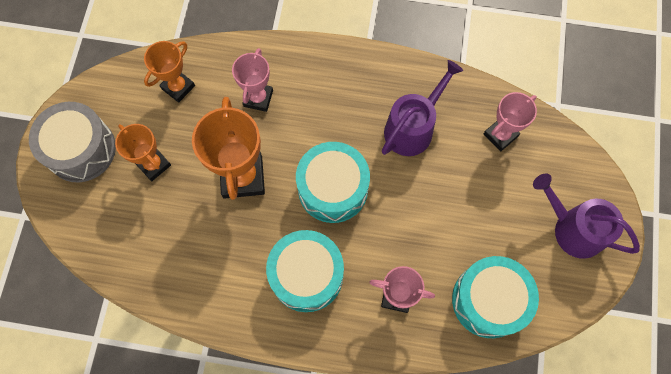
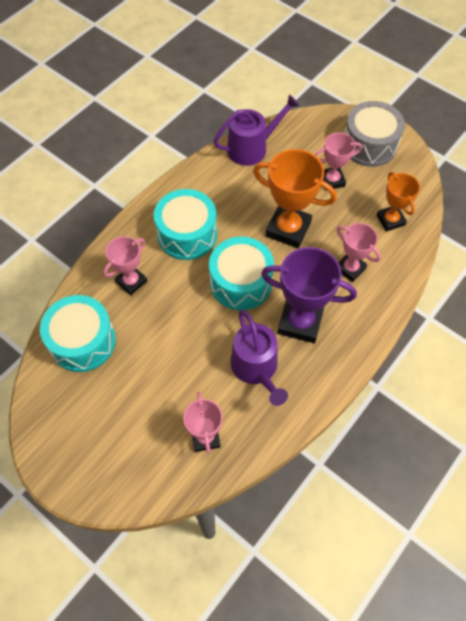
camera: 120 degrees right, 10 degrees down
(153, 164) = (332, 180): orange trophy -> pink trophy
(343, 114) = (300, 322): none -> purple trophy
(573, 229) = (87, 443): purple watering can -> purple watering can (252, 148)

